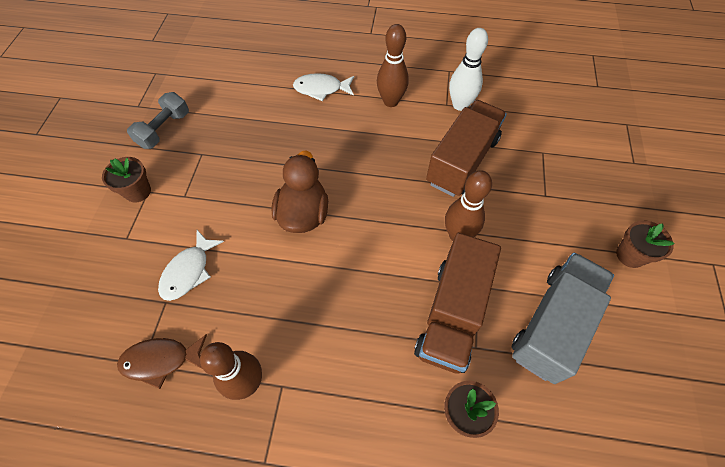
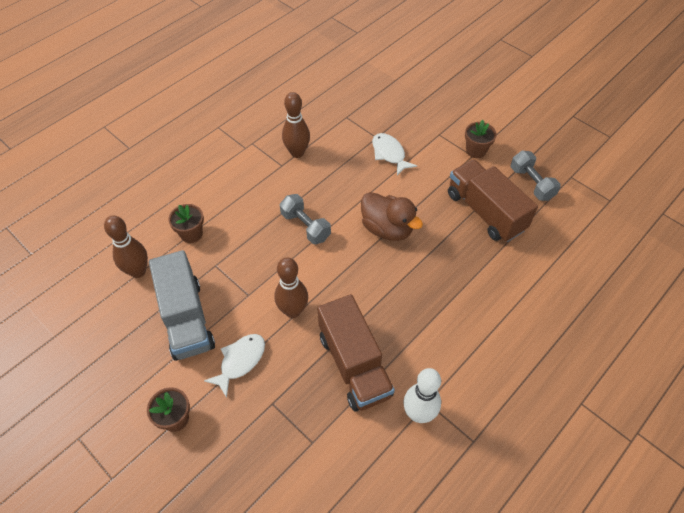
camera: 125 degrees right, 5 degrees down
(161, 360) = (341, 124): brown fish -> none
(321, 89) = (515, 308): white fish -> white fish (240, 361)
(355, 291) = (305, 226): none -> grey dumbbell
(391, 101) = (463, 355): brown bowling pin -> brown bowling pin (138, 271)
(452, 314) = (245, 267): brown truck -> brown truck (485, 212)

